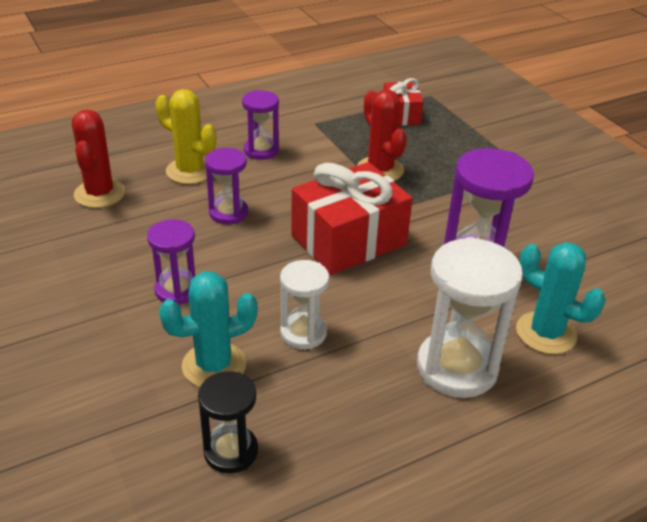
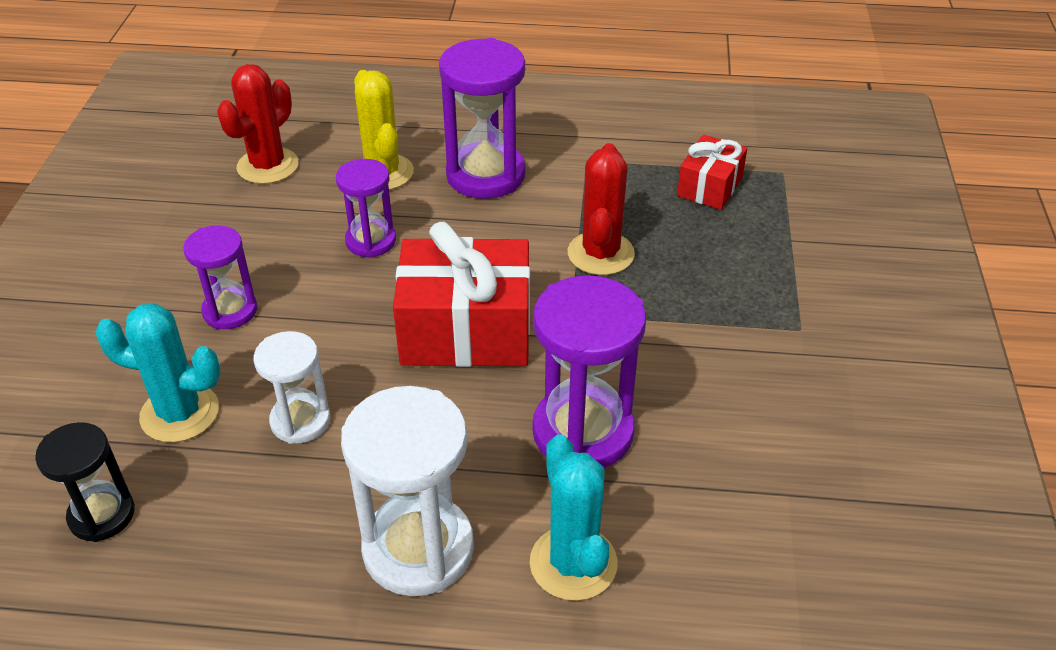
camera: 35 degrees right, 5 degrees up
(261, 150) = (485, 175): purple hourglass -> purple hourglass, size x1.68

